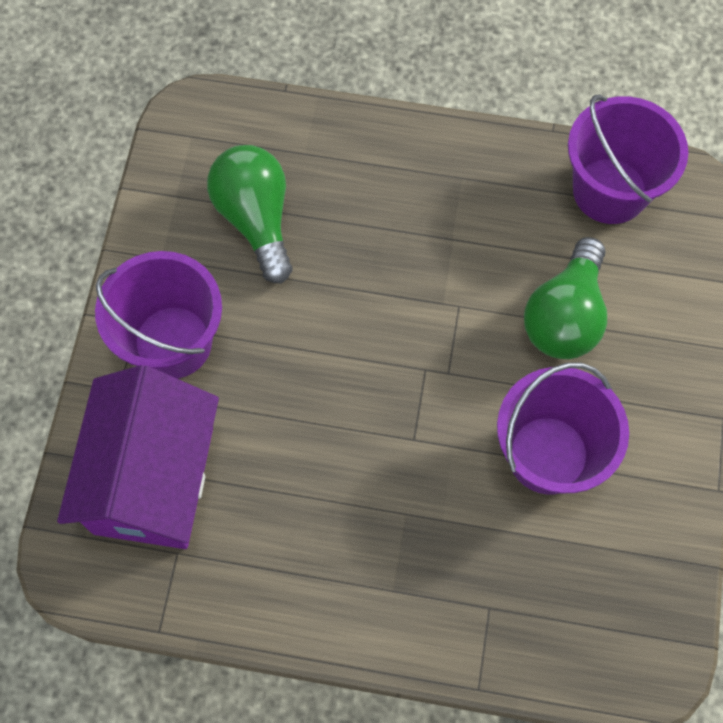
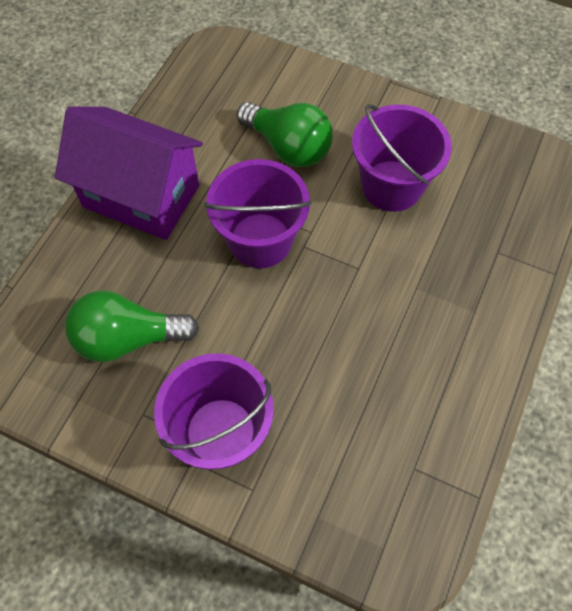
camera: 75 degrees left, 5 degrees down
(154, 479) = (345, 474): purple house -> purple house (141, 196)
(609, 191) = (199, 94): purple bucket -> purple bucket (260, 240)

